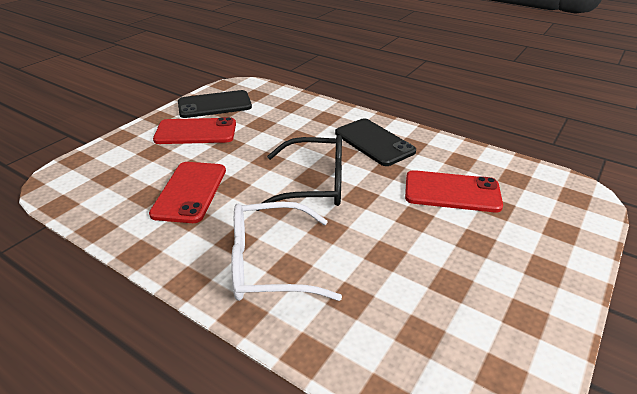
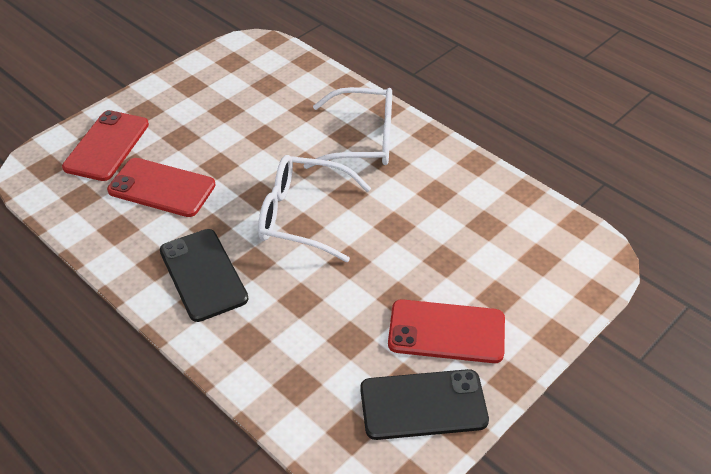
camera: 170 degrees left, 10 degrees up
(190, 192) = (440, 223): red phone -> red phone (107, 146)
(313, 184) = (303, 216): black glasses -> white glasses

